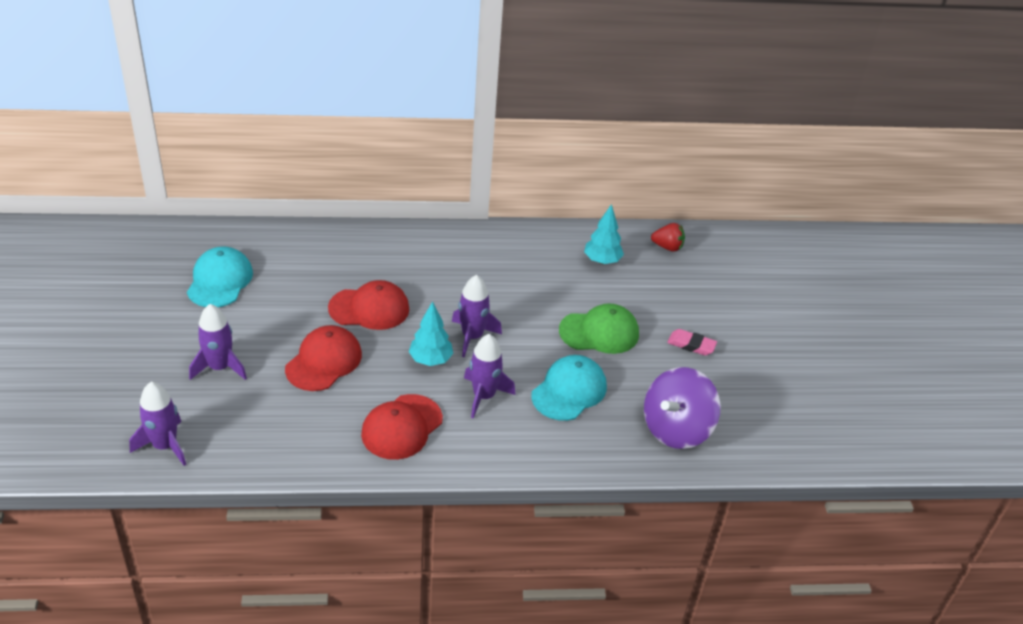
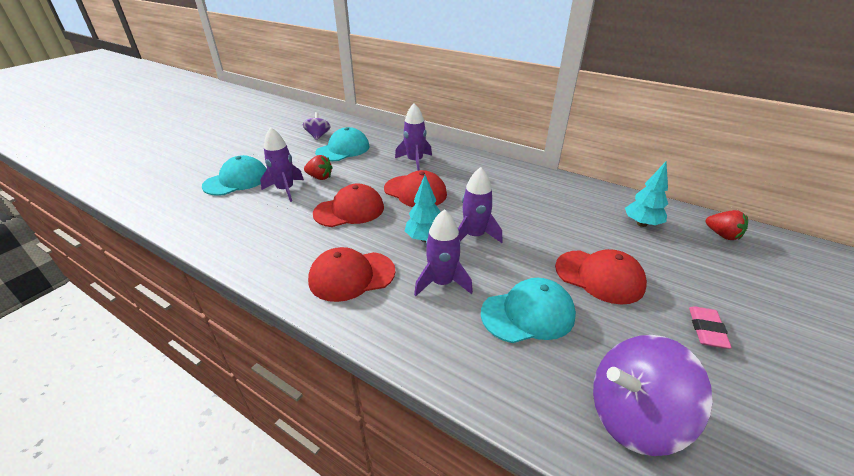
camera: 40 degrees right, 5 degrees down
(140, 381) = (236, 180): none -> turquoise cap
(158, 271) = (318, 136): none -> purple spinning top
(164, 446) = (198, 218): purple rocket -> purple rocket (415, 161)
(240, 334) = (320, 177): none -> red strawberry
(599, 332) = (599, 276): green cap -> red cap
(691, 345) = (706, 330): pink eraser -> pink eraser turned 45 degrees clockwise

